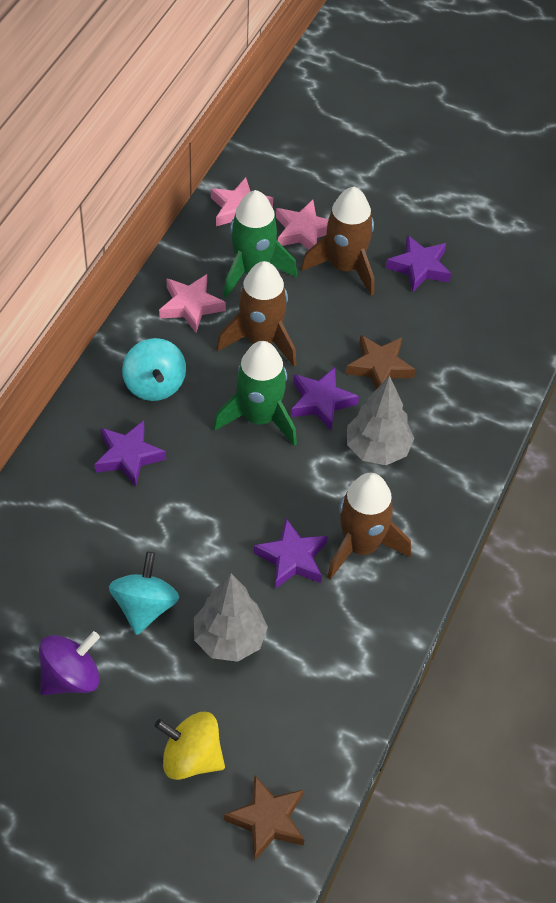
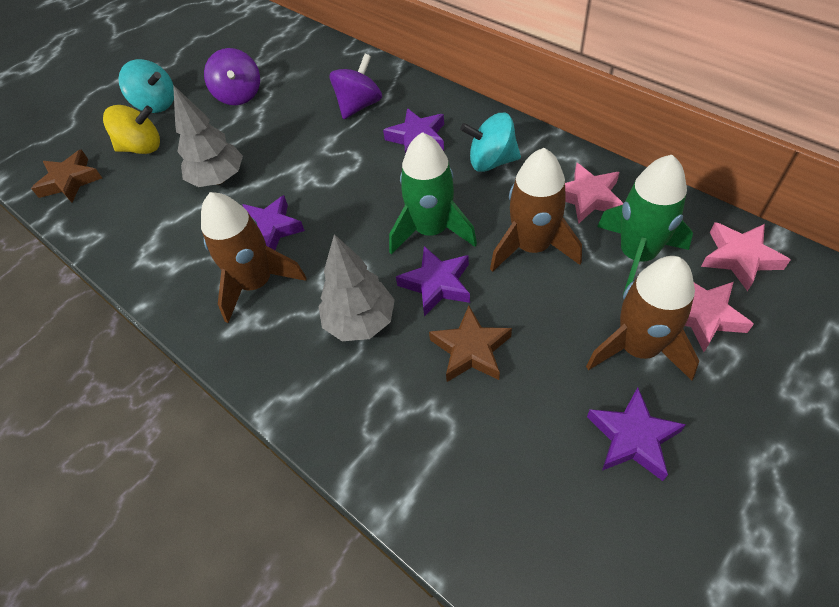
camera: 115 degrees right, 0 degrees up
(78, 528) = (359, 106): none -> purple spinning top
(144, 607) = (273, 135): turquoise spinning top -> turquoise spinning top (156, 104)
(191, 758) = (142, 147): yellow spinning top -> yellow spinning top turned 45 degrees clockwise

